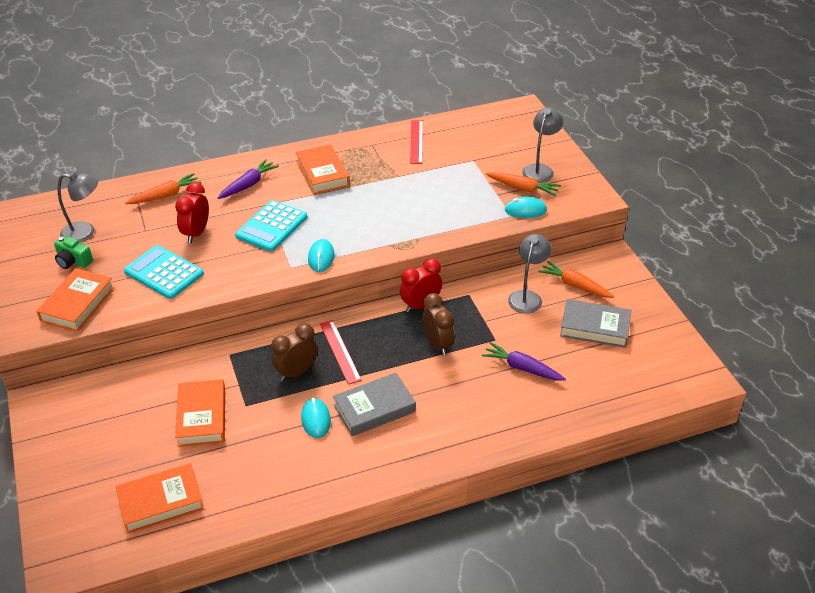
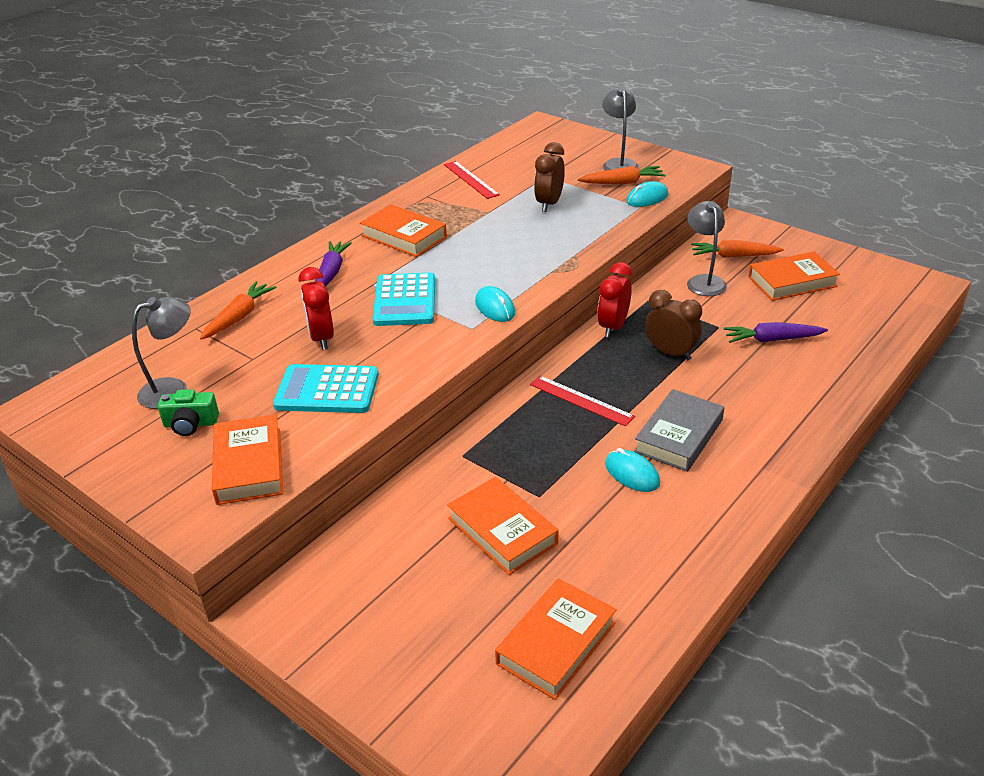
camera: 30 degrees left, 5 degrees down
(296, 372) = (558, 439): brown clock -> brown clock (549, 204)
(594, 327) = (792, 281): grey book -> orange book

